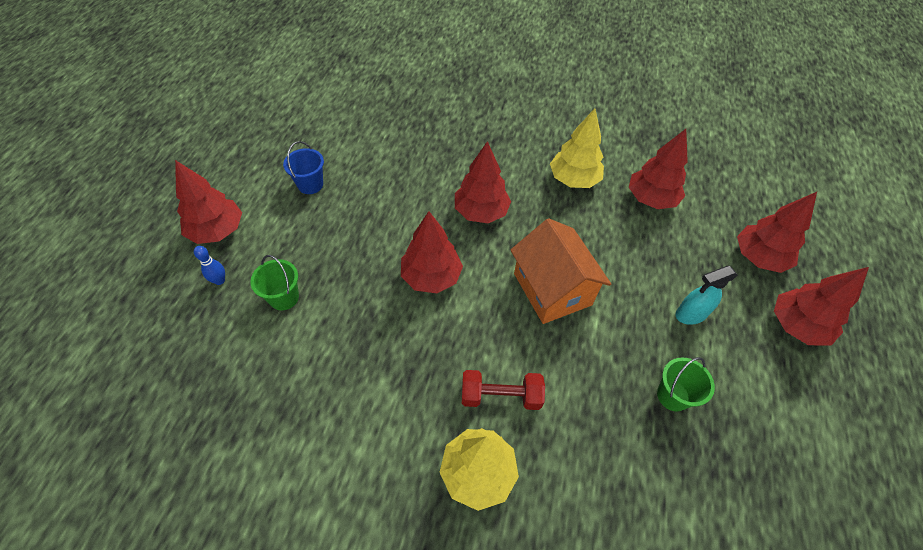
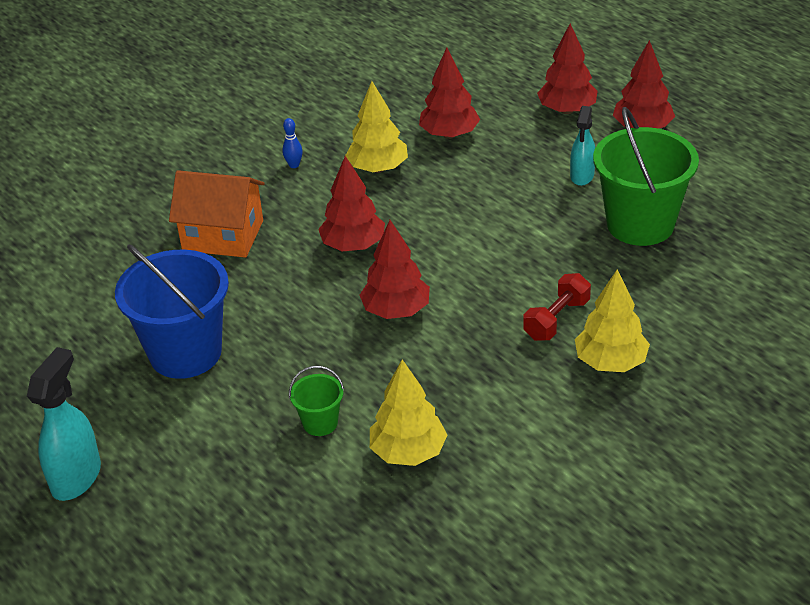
camera: 50 degrees left, 15 degrees down
(167, 197) = (76, 477): none -> turquoise spray bottle
(217, 231) = (176, 448): red tree -> none
(219, 280) = (249, 466): blue bowling pin -> blue bowling pin (294, 165)
(282, 373) = (408, 452): none -> yellow tree
(310, 184) = (185, 353): blue bucket -> blue bucket, size x2.19
(552, 289) = (483, 241): orange house -> orange house (223, 235)
(673, 395) = (640, 224): green bucket -> green bucket, size x2.19

